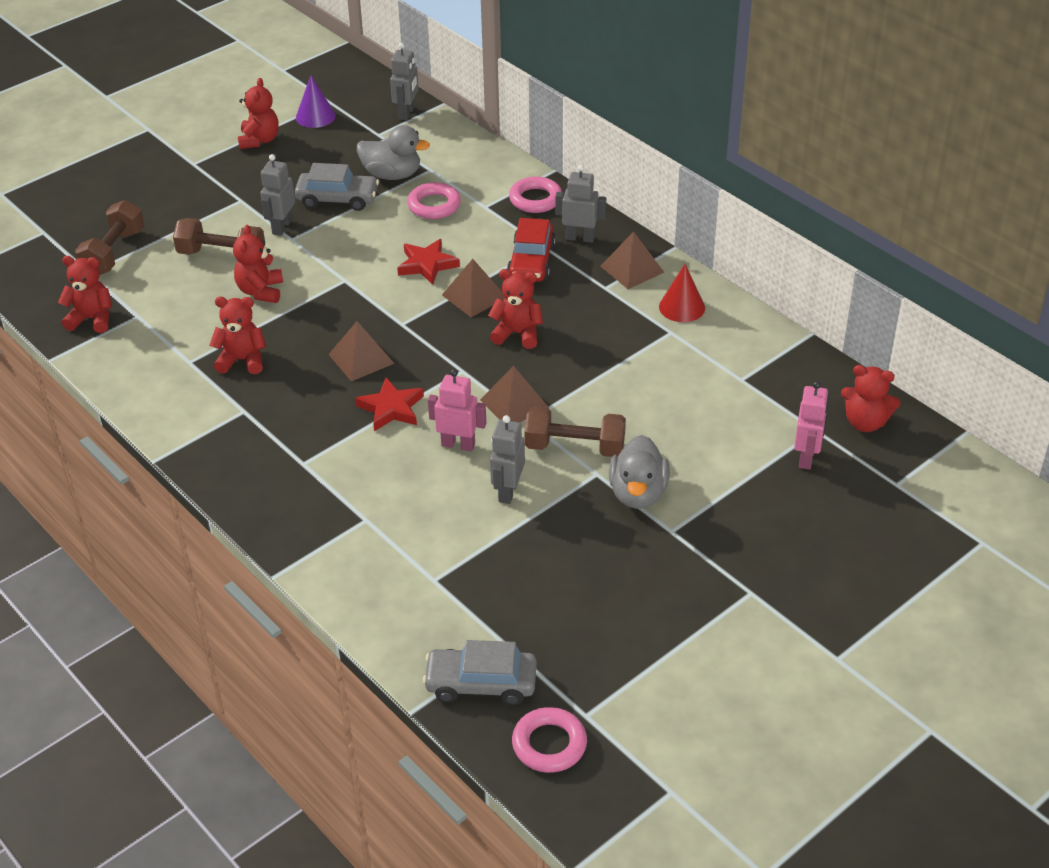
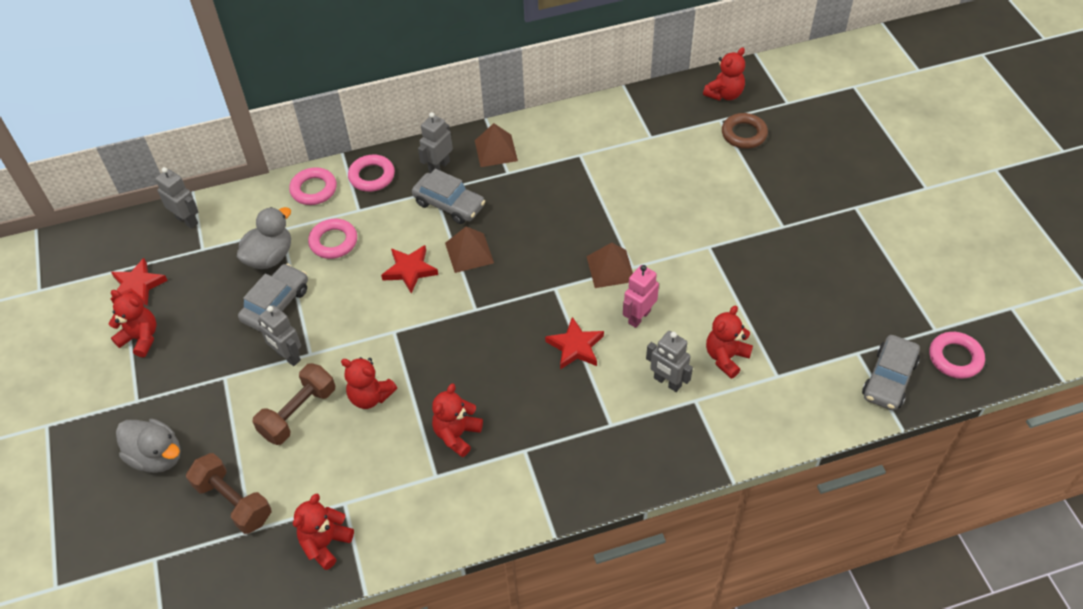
camera: 65 degrees left, 10 degrees up
(315, 116) = (137, 286): purple cone -> red star
(361, 359) = (503, 349): brown pyramid -> none
(493, 170) = (314, 189): none -> pink ring
(508, 491) = (704, 303): grey robot -> grey robot (667, 382)
(517, 334) = (531, 241): red teddy bear -> red teddy bear (726, 357)
(531, 262) = (449, 204): red car -> grey car
(575, 447) = (675, 249): brown dumbbell -> none
(638, 493) = (739, 231): grey duck -> grey duck (157, 456)
(682, 307) = (556, 139): red cone -> none
(806, 457) = (744, 134): pink robot -> brown ring

